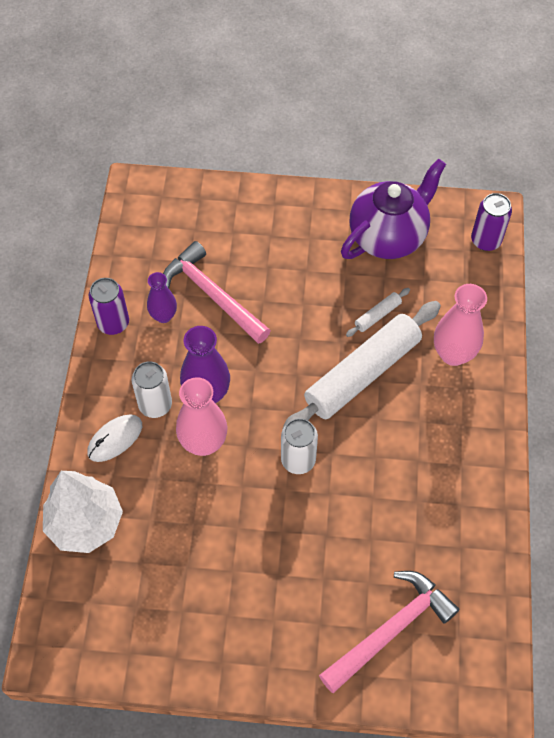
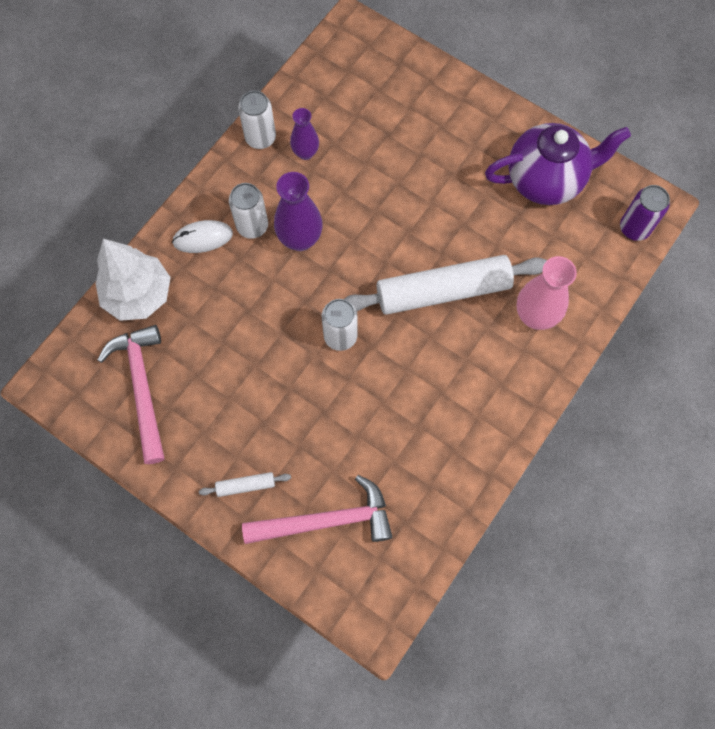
camera: 30 degrees right, 10 degrees up
(113, 323) = (260, 138): purple can -> white can
(203, 443) = (272, 279): pink vase -> none
(212, 295) = (358, 155): pink hammer -> pink hammer (142, 387)
(377, 315) = (489, 246): white rolling pin -> white rolling pin (246, 485)

